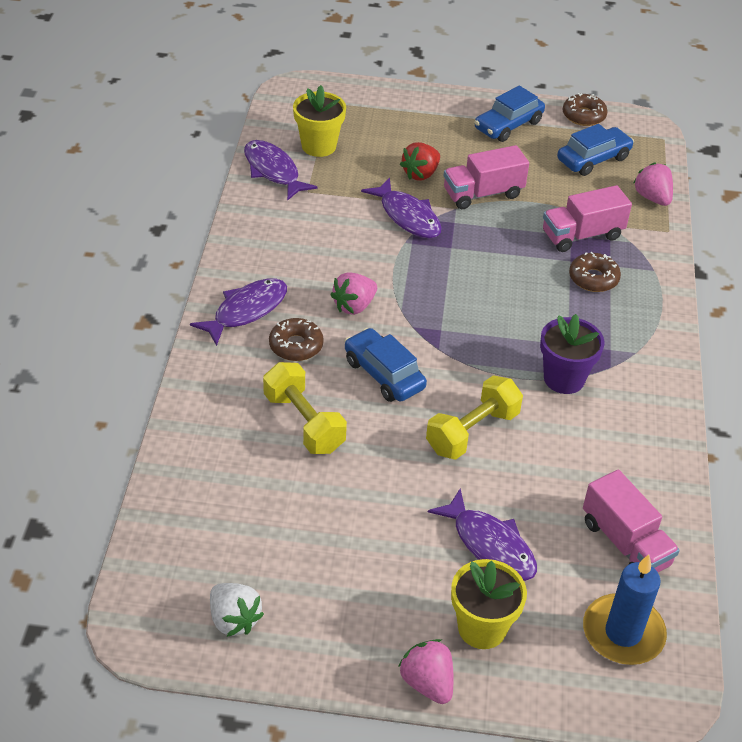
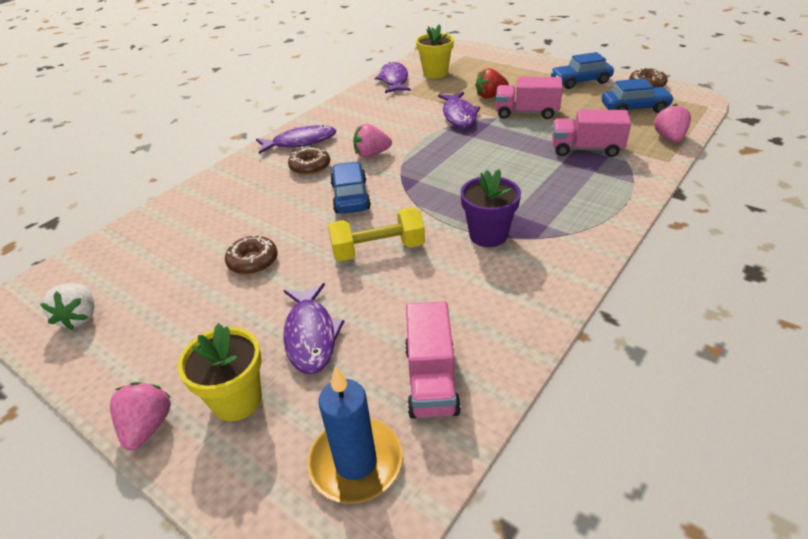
camera: 35 degrees right, 5 degrees down
(304, 423) = (266, 210): yellow dumbbell -> none
(593, 278) = (573, 177): brown donut -> brown donut (253, 261)

